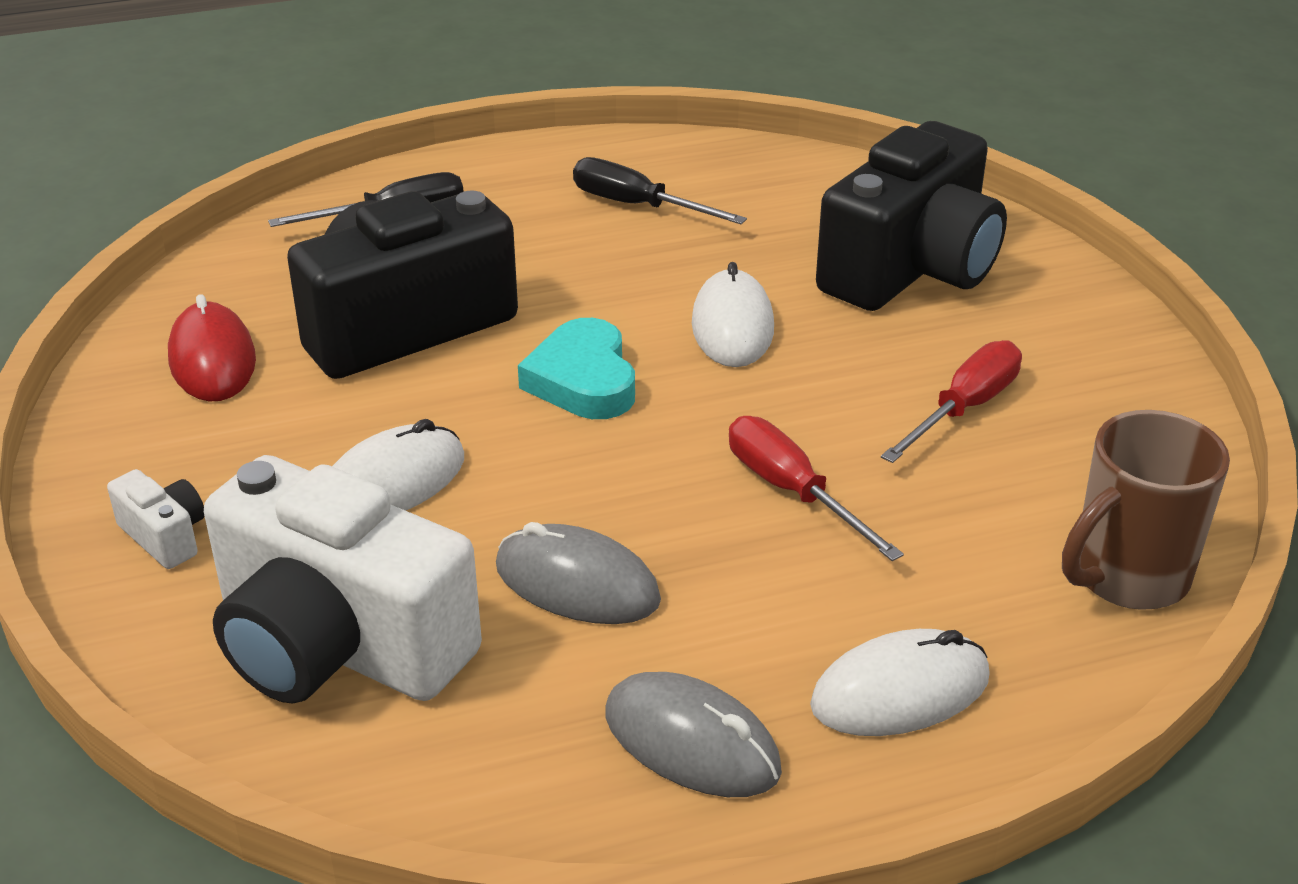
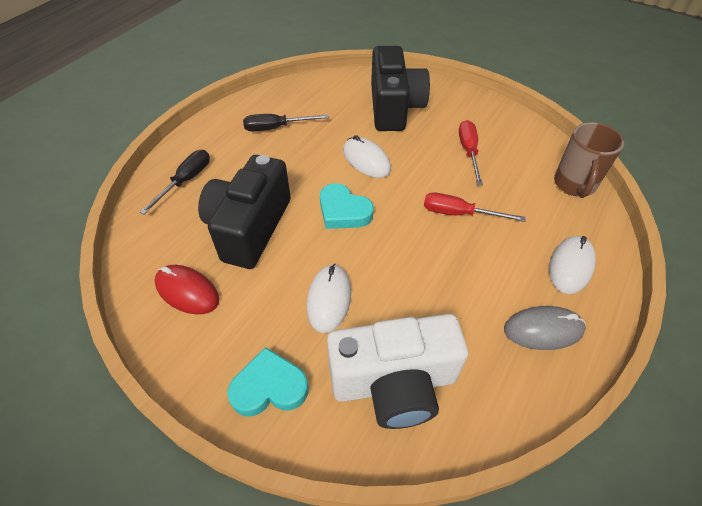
camera: 40 degrees left, 15 degrees up
(165, 536) = (269, 387): white camera -> turquoise heart
(577, 583) = (440, 295): grey mouse -> none

